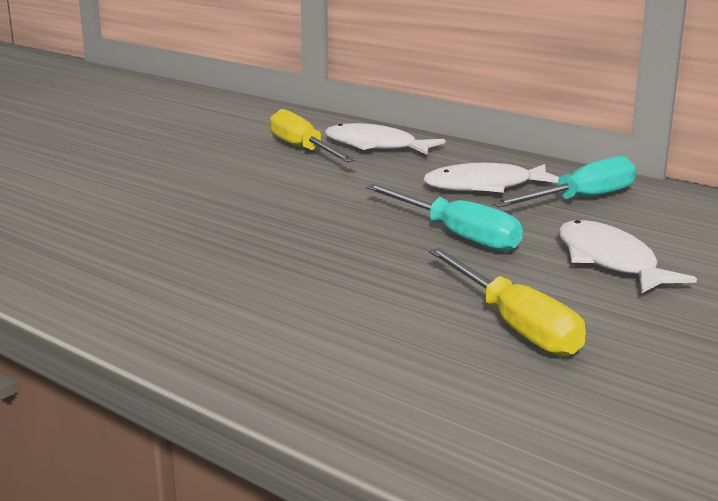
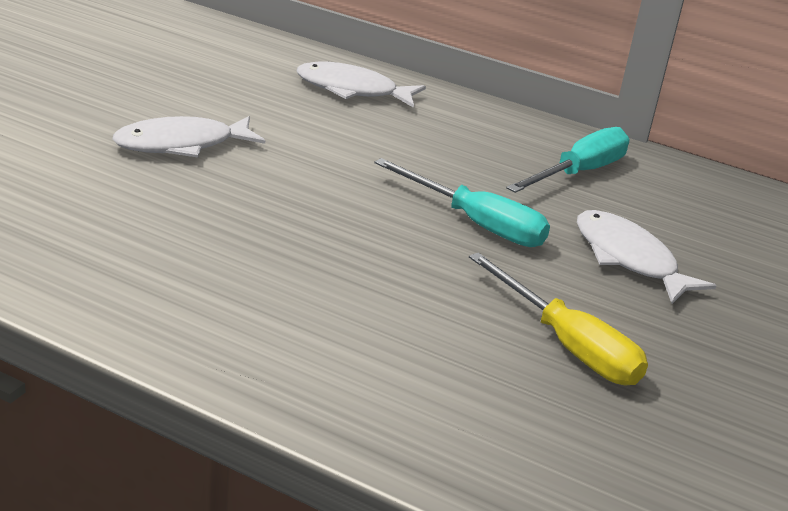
camera: 15 degrees left, 10 degrees up
(303, 150) = (278, 94): yellow screwdriver -> none
(485, 187) = (482, 153): white fish -> white fish (181, 144)

